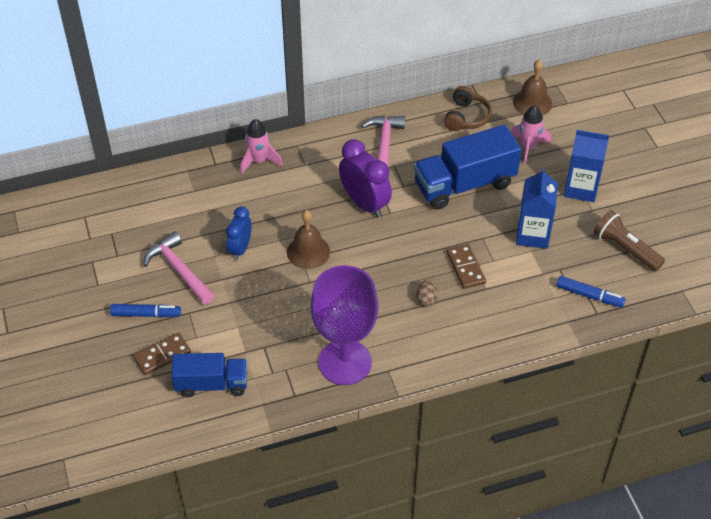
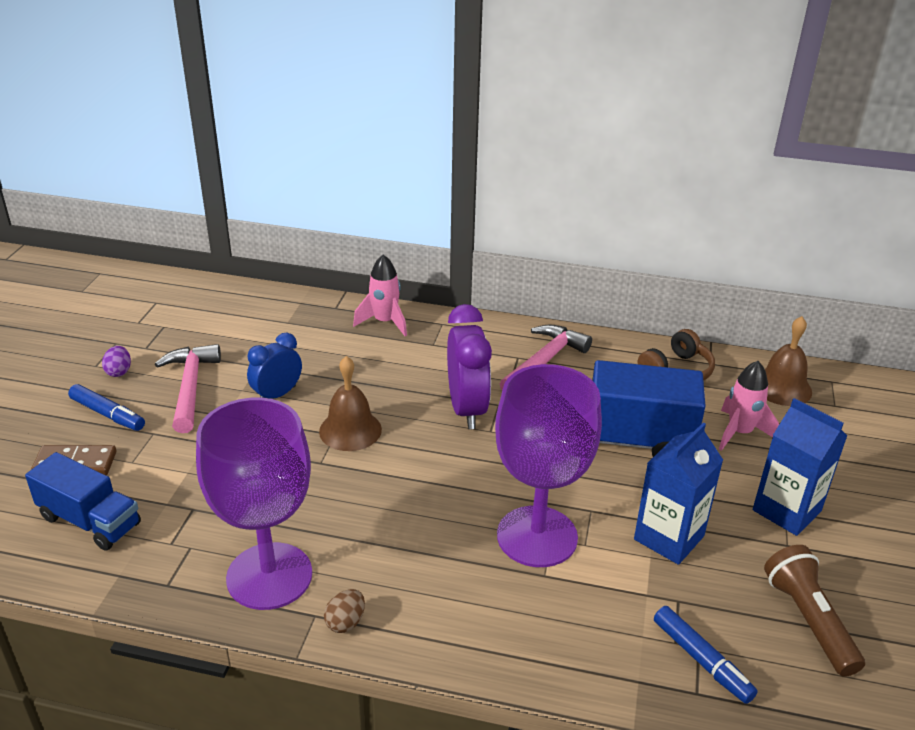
camera: 30 degrees right, 15 degrees down
(119, 281) = (119, 372): none -> purple egg
(426, 299) = (448, 550): brown egg -> brown egg (345, 622)
(466, 268) = (537, 536): brown domino -> purple goblet

